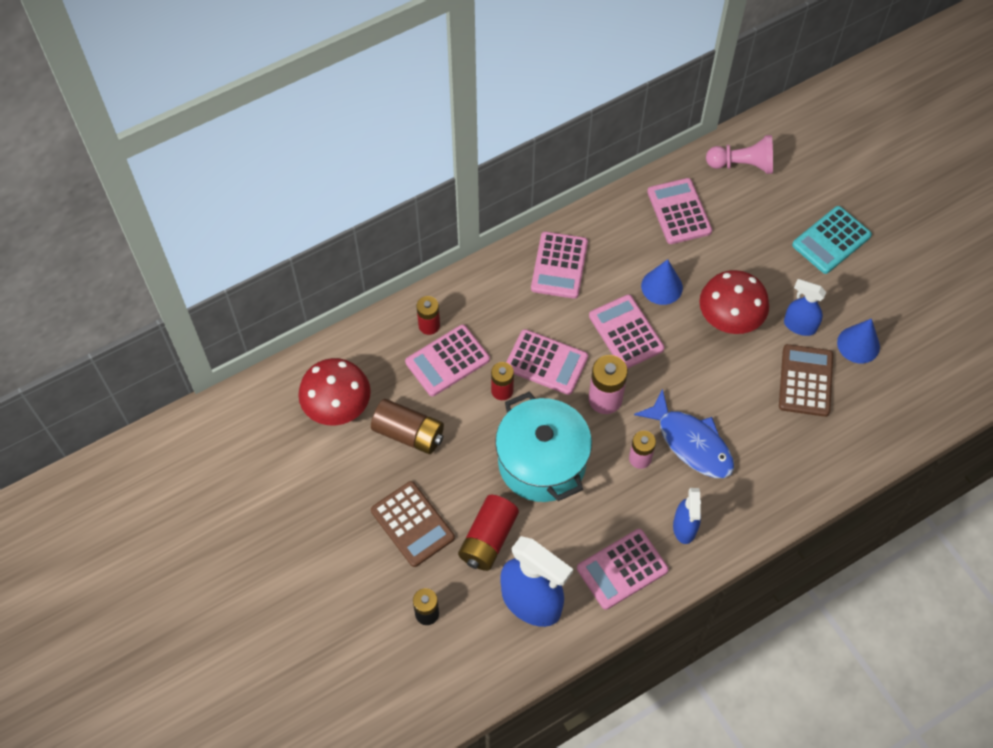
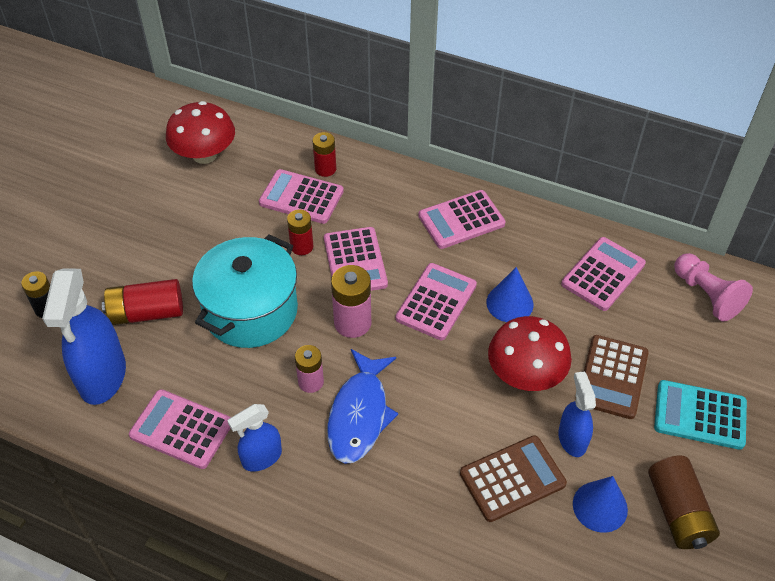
camera: 55 degrees right, 10 degrees down
(409, 433) = (212, 209): brown battery -> brown battery (678, 512)
(412, 524) = (127, 255): brown calculator -> brown calculator (612, 377)

